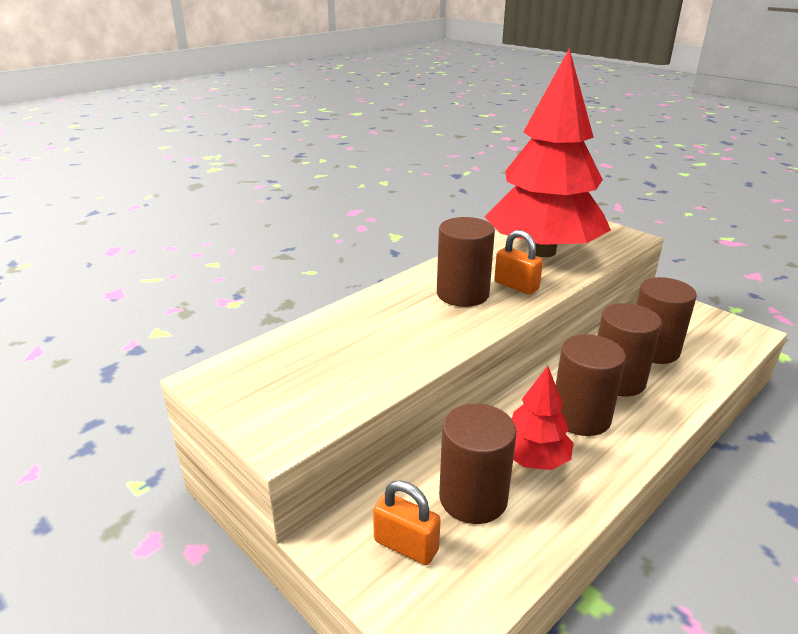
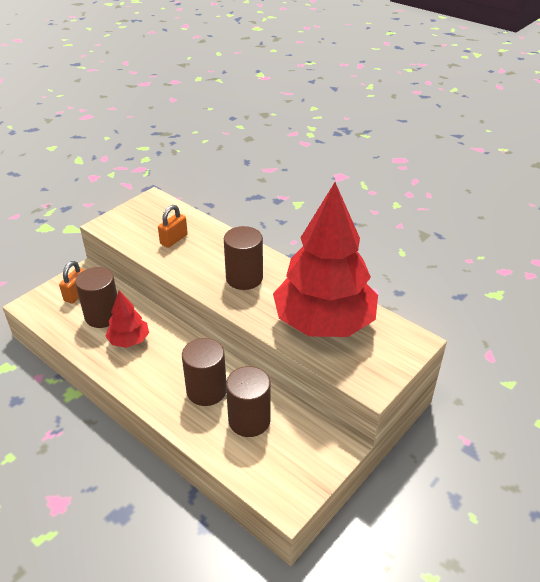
camera: 85 degrees right, 10 degrees up
(516, 286) = (259, 304): orange padlock -> orange padlock (174, 239)
(580, 417) = (165, 365): brown cylinder -> none

